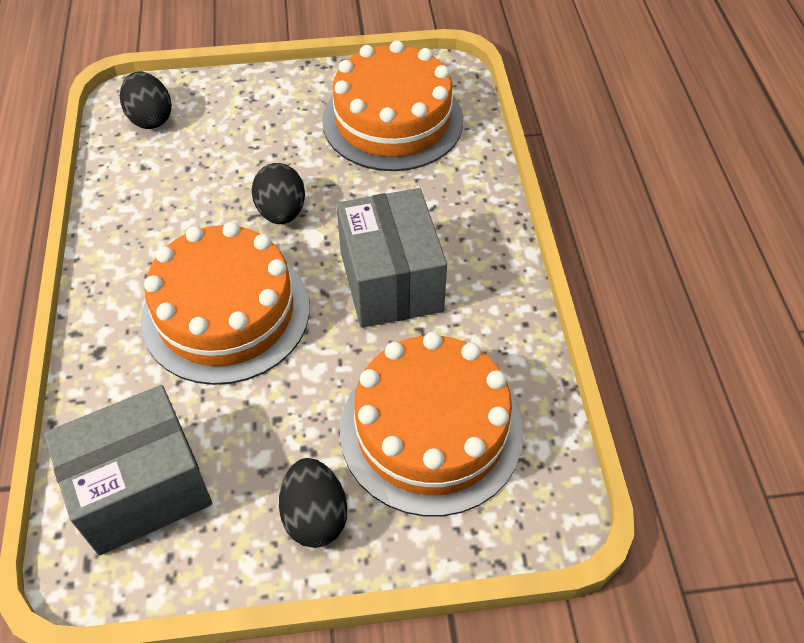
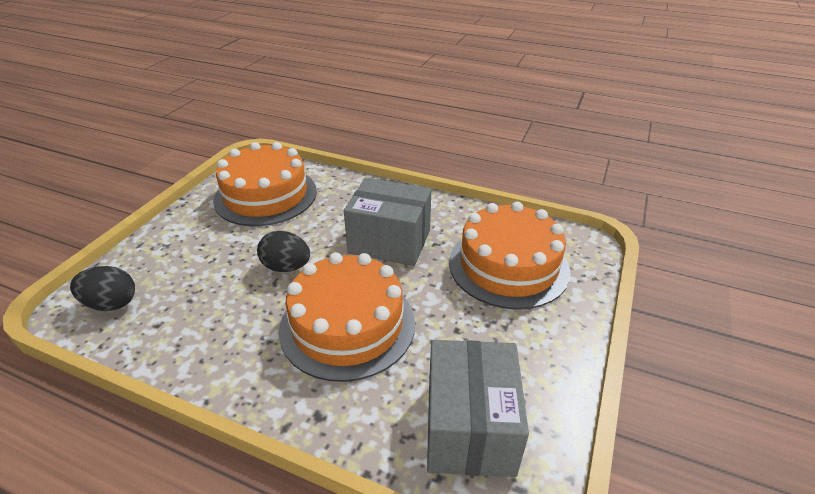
camera: 60 degrees left, 15 degrees down
(315, 516) = (542, 337): black egg -> none

